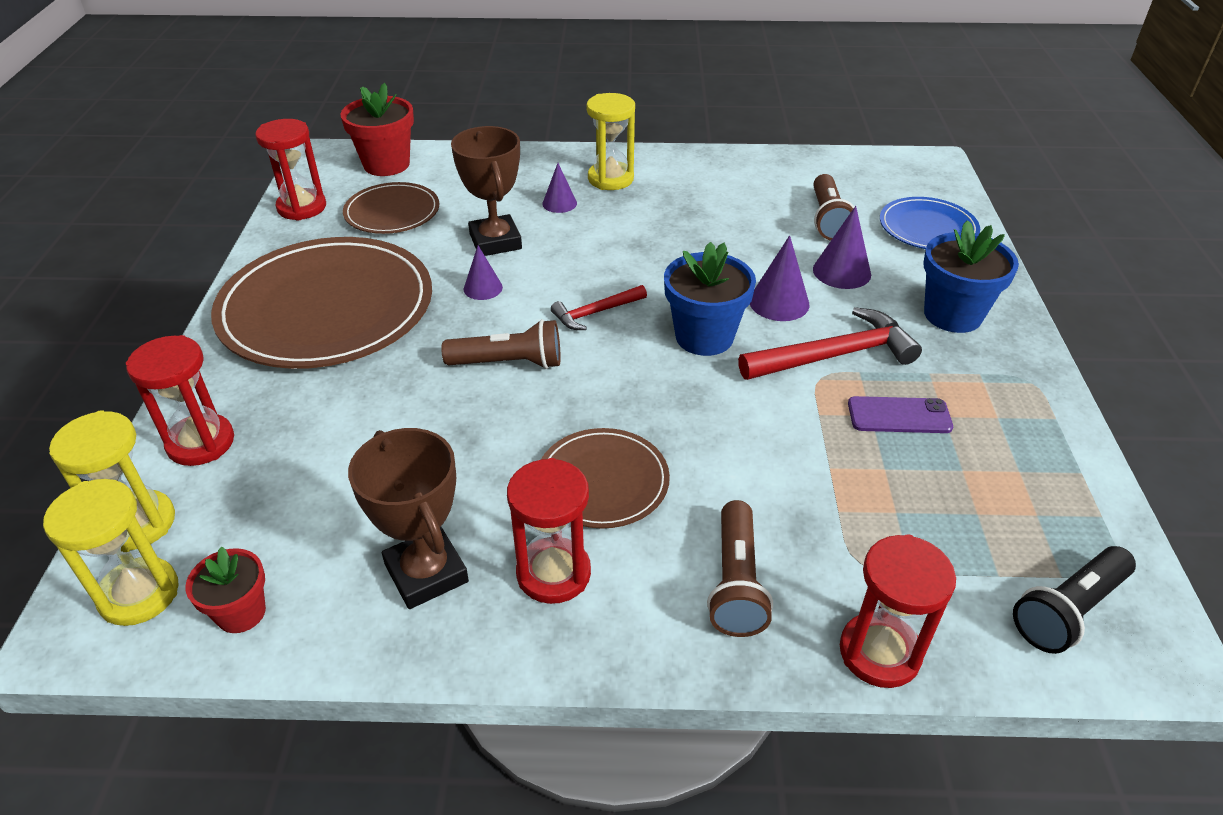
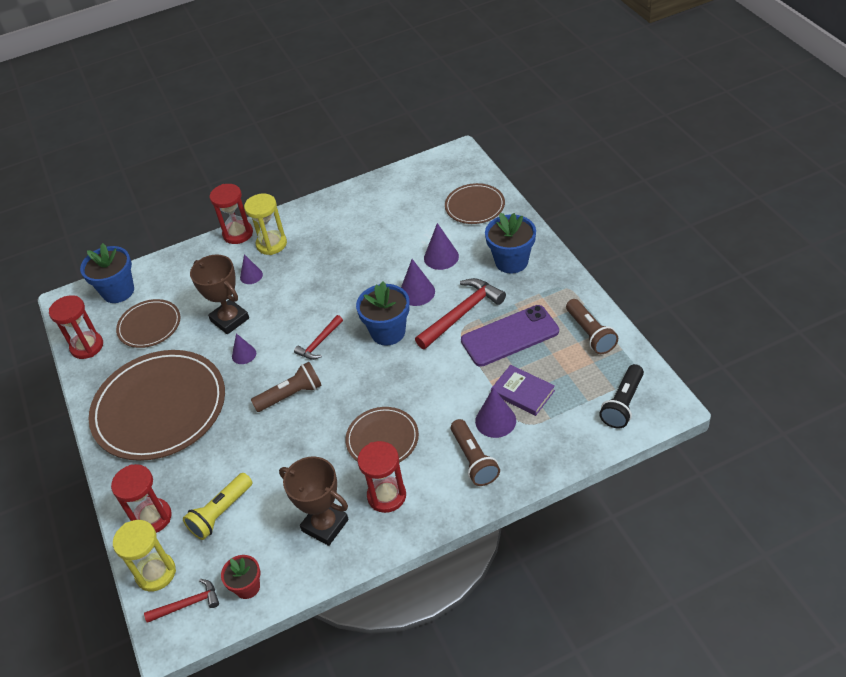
camera: 20 degrees left, 5 degrees up
(139, 594) = (188, 604): yellow hourglass -> red hammer
(293, 480) = (221, 513): none -> yellow flashlight
(386, 164) = (118, 291): red flower pot -> blue flower pot
(808, 535) = (495, 420): none -> purple cone
(828, 219) = (417, 222): brown flashlight -> brown flashlight (590, 333)
(879, 653) = (551, 462): red hourglass -> red hourglass (238, 234)
(880, 510) = (522, 392): none -> purple book
(899, 415) = (509, 336): purple phone -> purple phone, size x1.72
(927, 228) = (475, 206): blue plate -> brown plate

